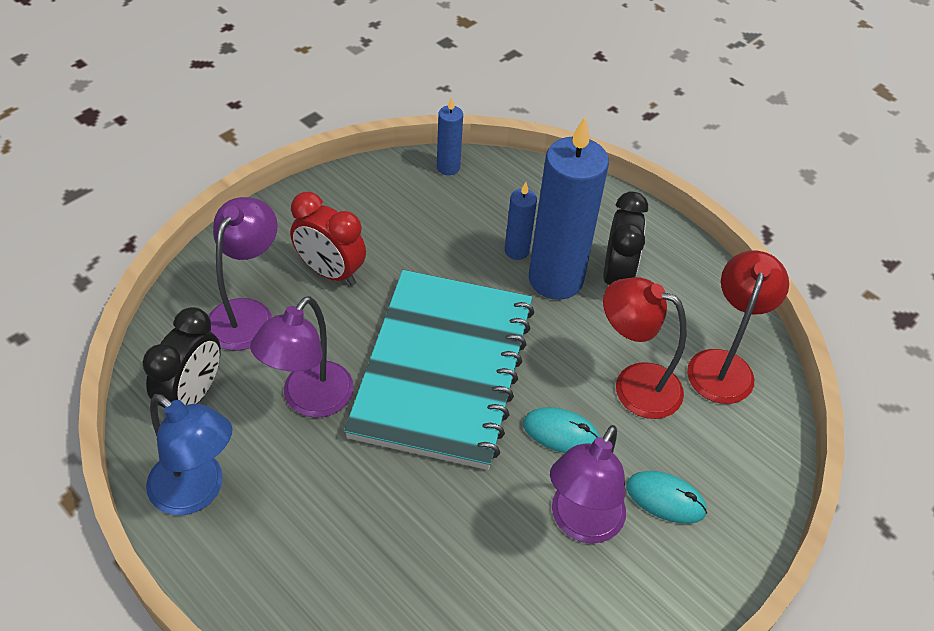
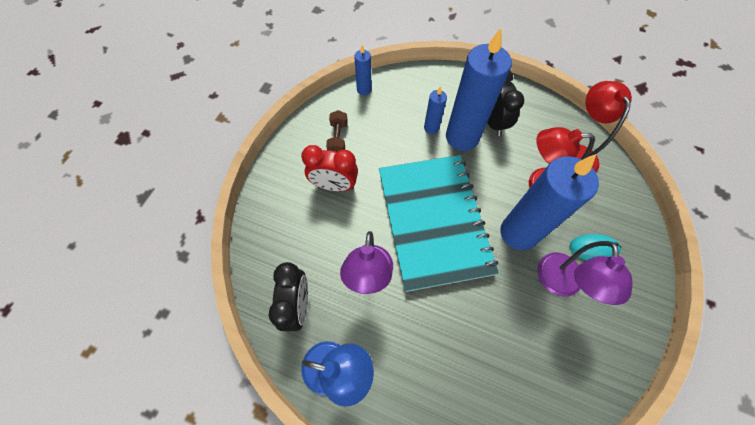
camera: 20 degrees left, 15 degrees up
(247, 313) = (300, 234): purple lamp -> none
(372, 216) = (338, 138): none -> brown dumbbell
(561, 433) = (518, 232): turquoise mouse -> blue candle

